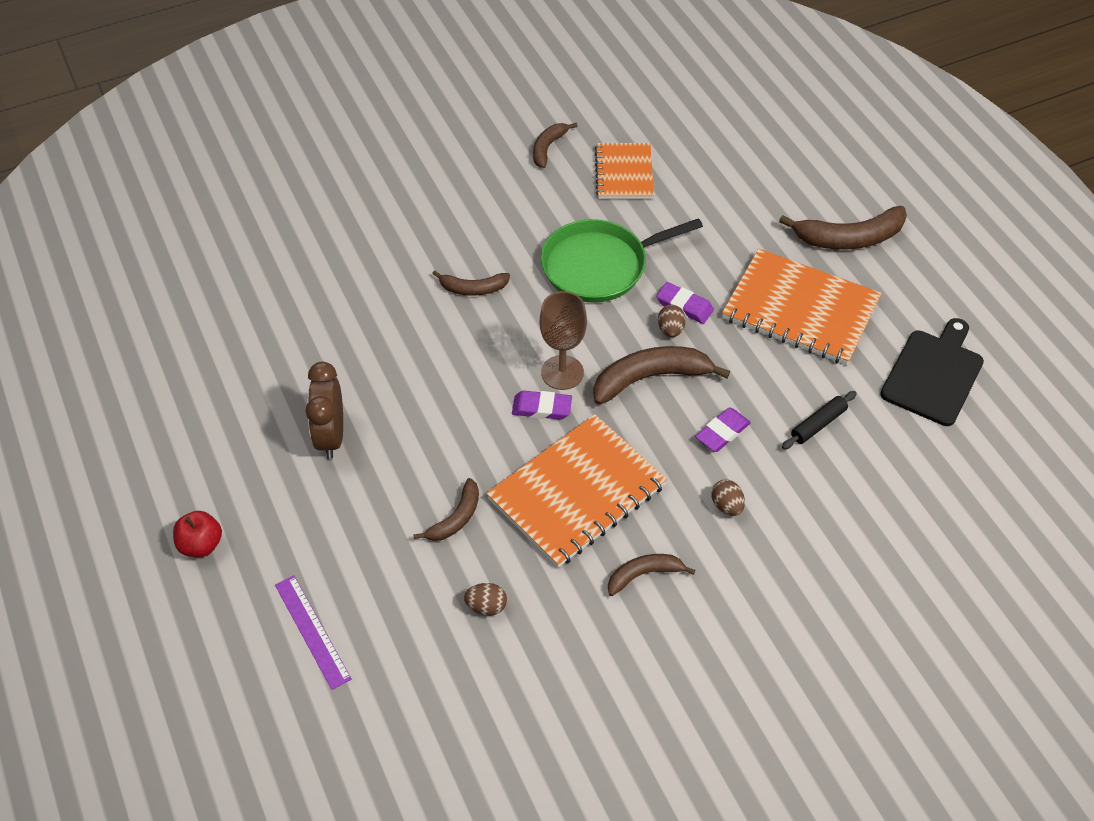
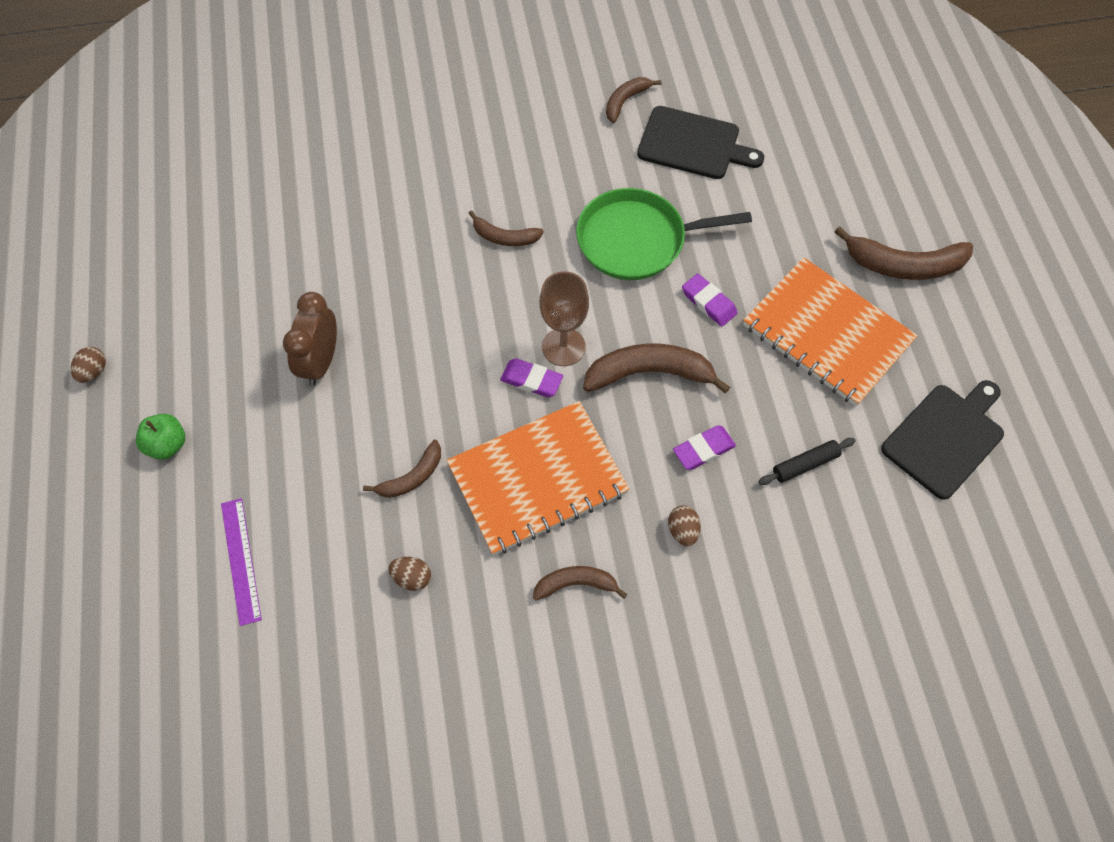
camera: 15 degrees right, 10 degrees up
(201, 544) = (167, 445): red apple -> green apple
(624, 173) = (693, 144): orange notebook -> black cutting board
(670, 330) = (686, 325): brown egg -> brown egg (94, 371)

